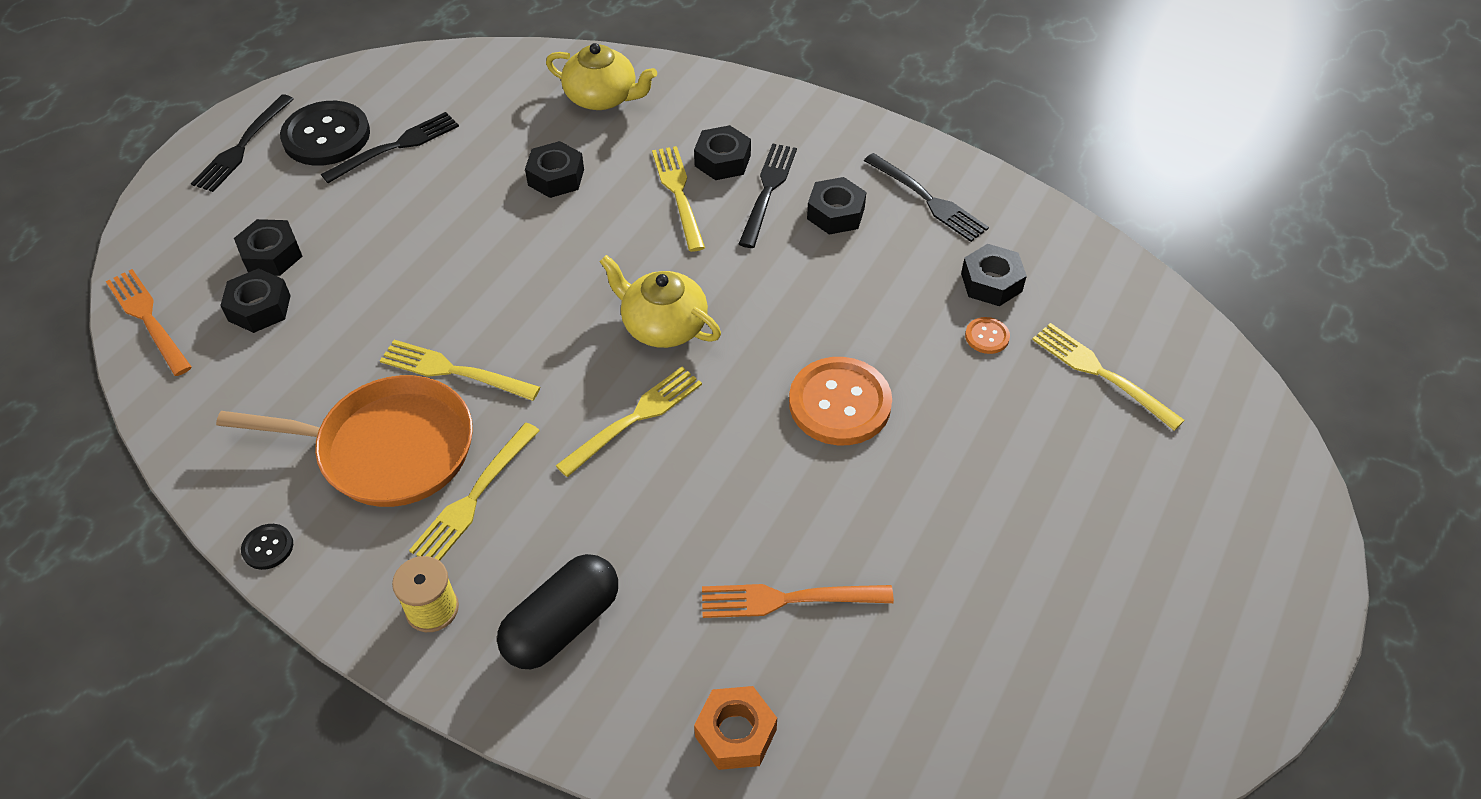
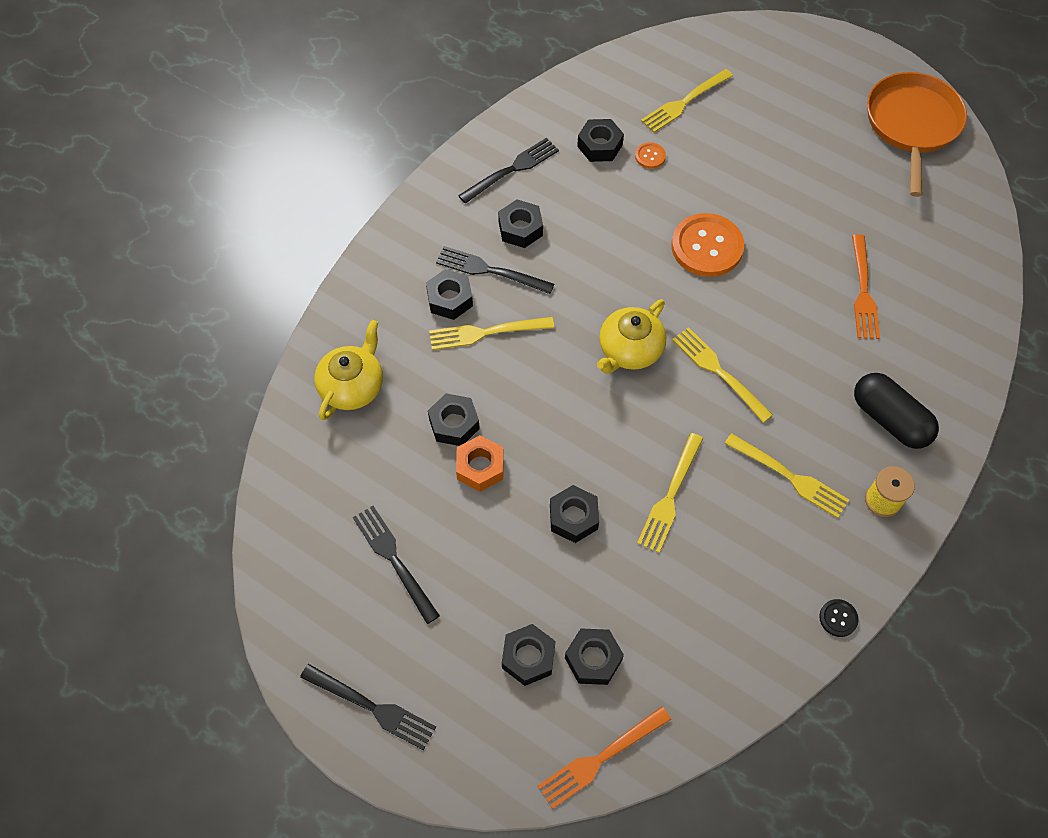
camera: 85 degrees left, 10 degrees up
(326, 136) = (368, 626): black button -> none
(389, 448) = (746, 539): orange pan -> orange pan (912, 124)
(433, 283) = (573, 517): none -> black nut
(735, 733) = (956, 326): orange nut -> orange nut (480, 467)

